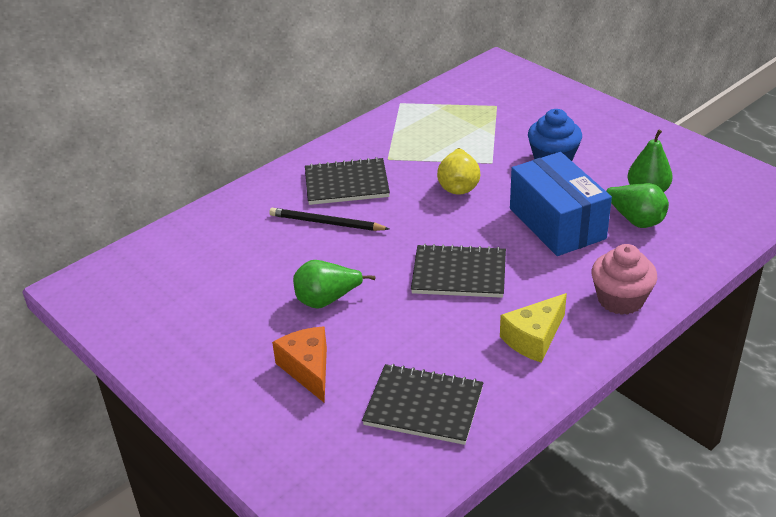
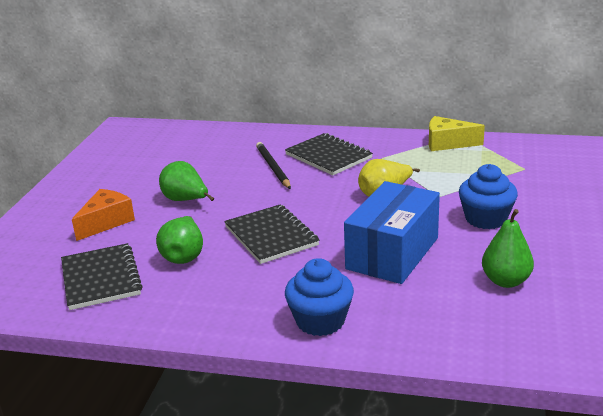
camera: 55 degrees right, 10 degrees down
(534, 338) = (223, 296): yellow cheese -> yellow cheese (447, 143)
(620, 299) = (320, 321): pink cupcake -> blue cupcake
(635, 220) = (450, 289): green pear -> green pear (184, 256)

